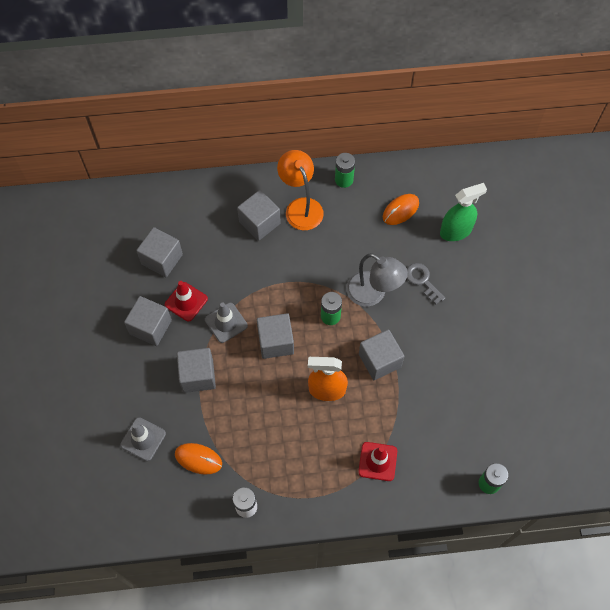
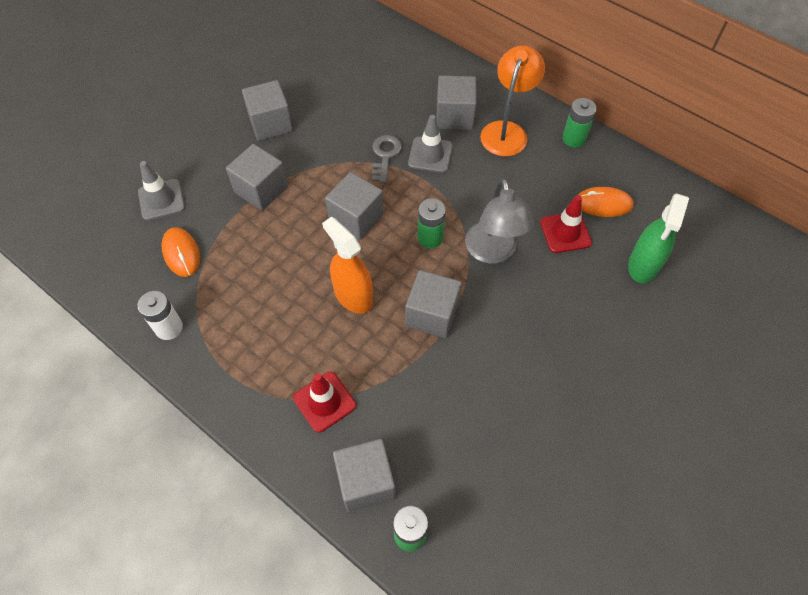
camera: 45 degrees right, 5 degrees down
(162, 259) = (340, 83): grey cube -> grey cube (366, 481)
(186, 302) = (321, 127): red traffic cone -> red traffic cone (565, 232)
(226, 322) = (333, 168): grey traffic cone -> grey traffic cone (430, 155)
(422, 281) = (556, 281): grey key -> grey key (385, 155)
(455, 231) = (643, 265): green spray bottle -> green spray bottle turned 90 degrees clockwise

